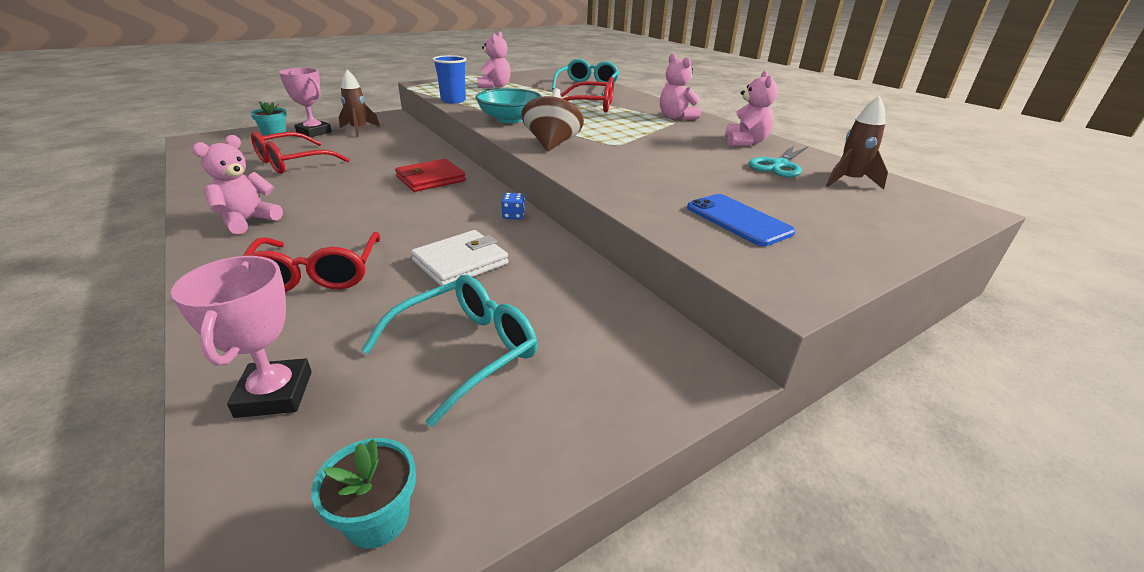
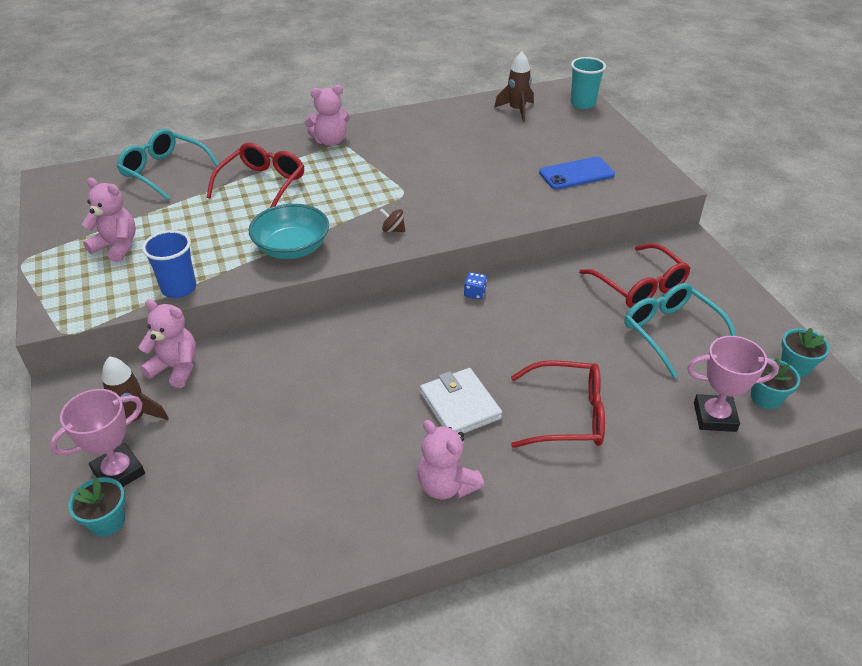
camera: 75 degrees left, 10 degrees up
(293, 163) = (261, 476): red glasses -> red glasses (639, 286)
(300, 462) = (766, 397): none -> turquoise flower pot
(430, 179) = (365, 345): red wallet -> none
(460, 262) = (557, 330): white wallet -> white wallet (460, 405)
(552, 144) = (393, 230): brown spinning top -> brown spinning top, size x0.46
(745, 142) = (420, 125): pink teddy bear -> pink teddy bear (176, 368)
(779, 165) = (478, 127): turquoise scissors -> none
(940, 220) = (582, 103): none -> turquoise cup

